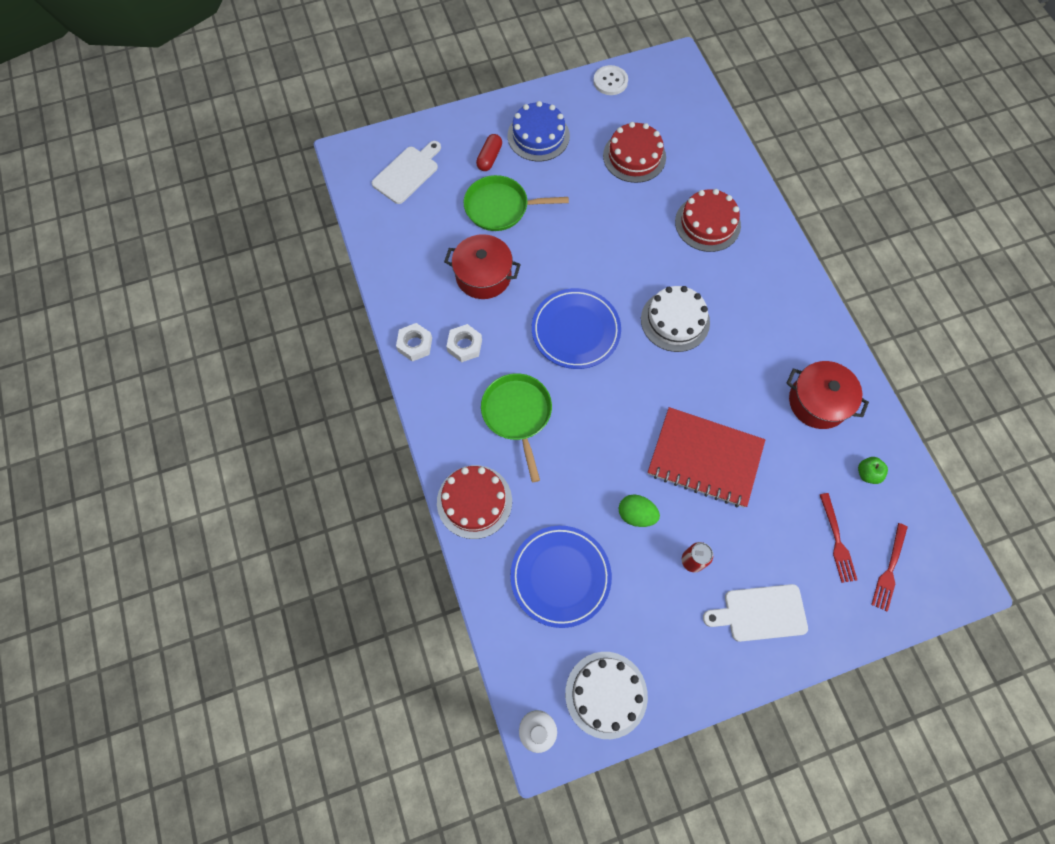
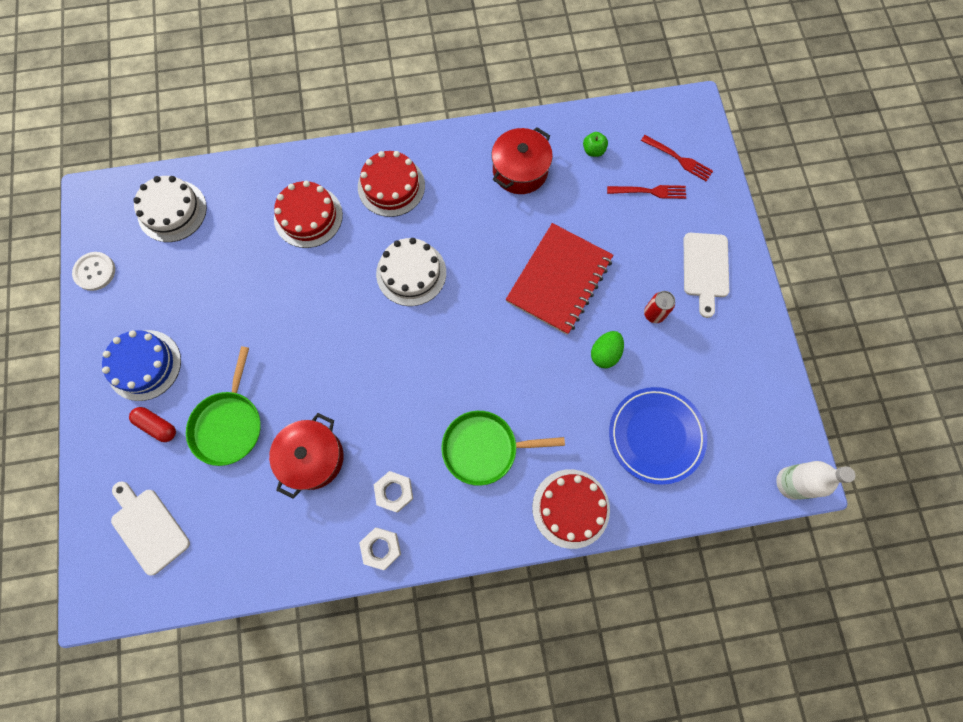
camera: 80 degrees left, 5 degrees up
(575, 331) = (401, 371): blue plate -> none
(606, 694) = (765, 415): white cake -> white cake (172, 211)
(634, 156) = (204, 268): red cake -> red cake (391, 186)

